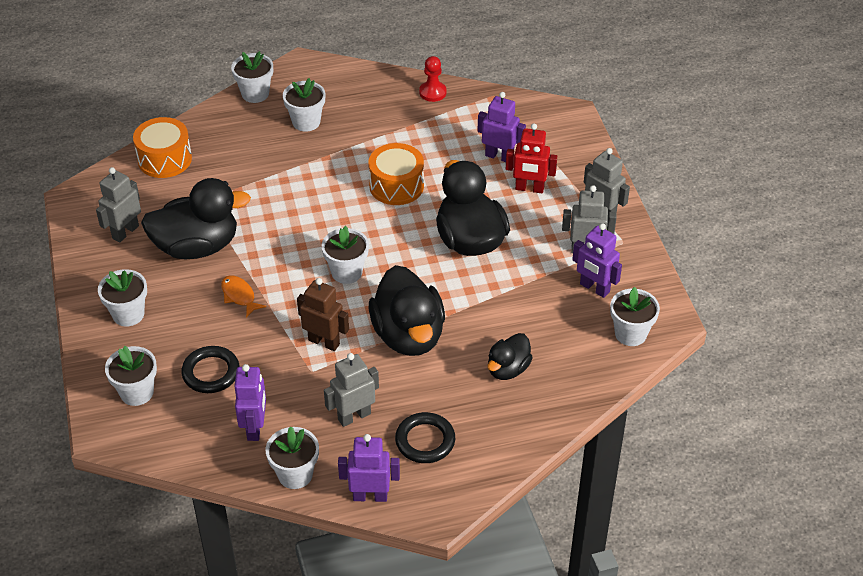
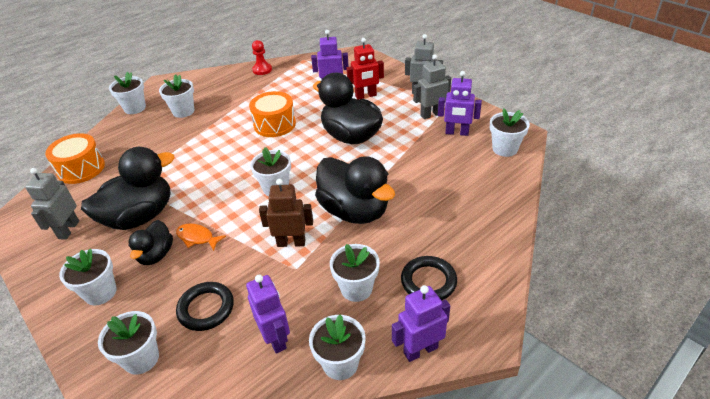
camera: 25 degrees left, 5 degrees down
(354, 416) = (356, 288): grey robot -> white flower pot
(508, 369) = (445, 203): black duck -> black duck (156, 255)

